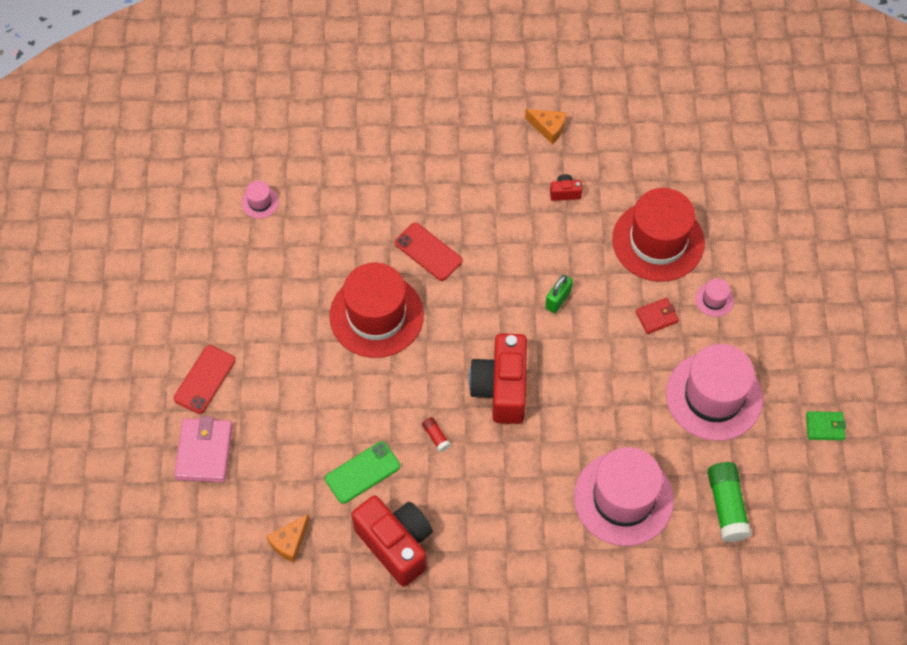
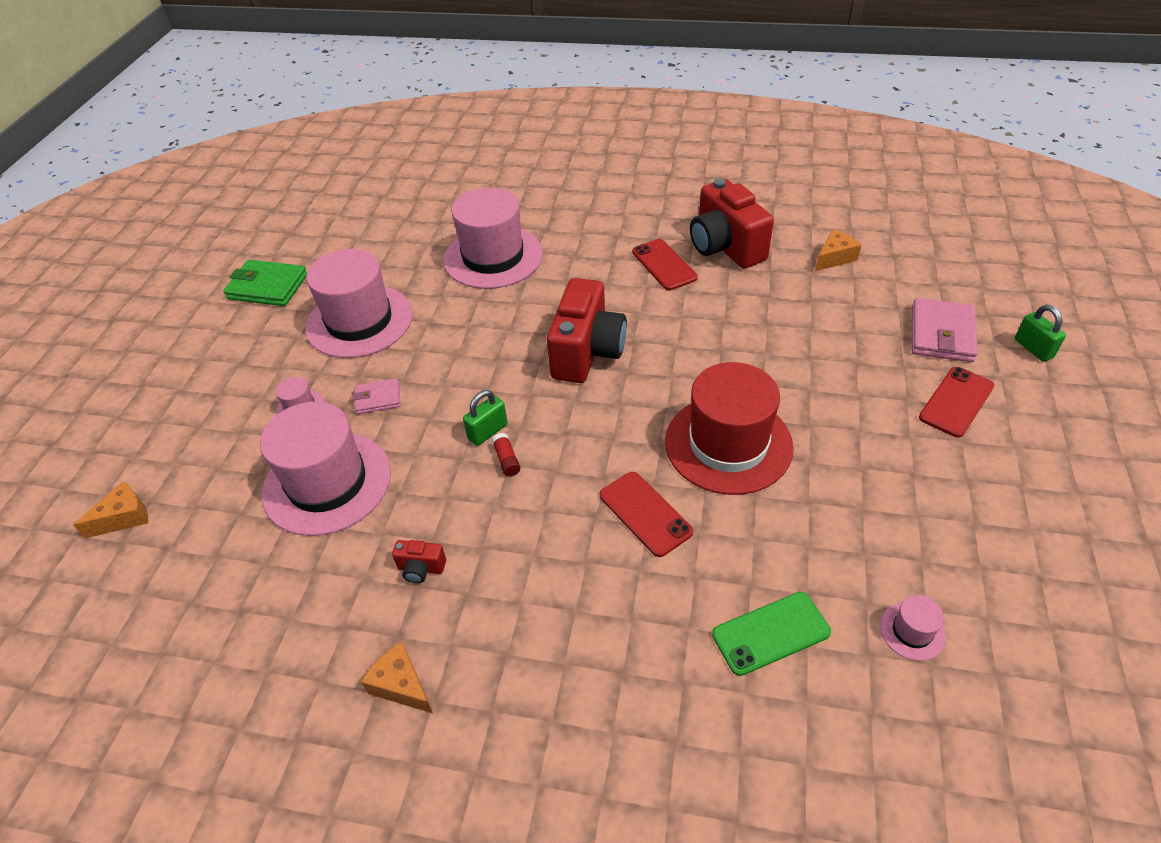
camera: 165 degrees left, 15 degrees down
(132, 445) = (1033, 348): none -> green padlock
(362, 472) = (756, 300): green phone -> green phone (770, 633)
(436, 436) = (671, 320): red glue stick -> red glue stick (506, 460)
(453, 509) = (664, 265): none -> red phone
(656, 317) = (378, 398): red wallet -> pink wallet
(658, 241) = (327, 482): red hat -> pink hat
(726, 506) = (399, 244): green glue stick -> none
(785, 195) = (124, 517): none -> orange cheese
(825, 427) = (268, 287): green wallet -> green wallet, size x1.73

